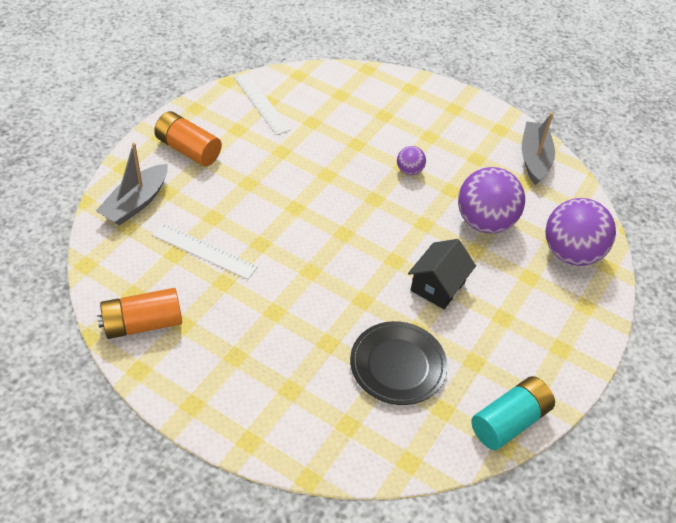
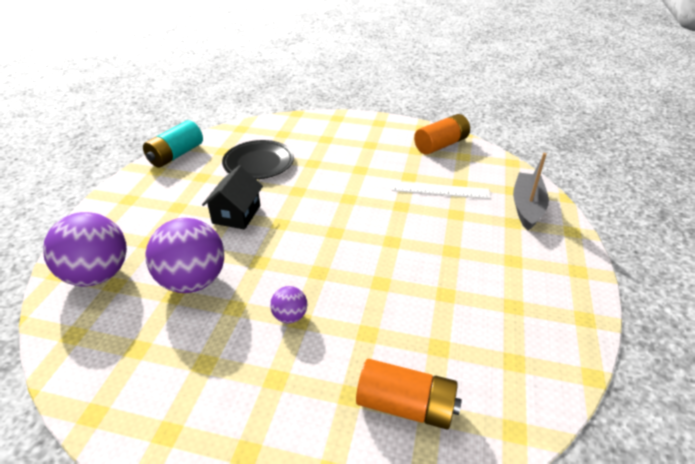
camera: 165 degrees right, 10 degrees down
(188, 149) = (537, 266): orange battery -> orange battery (406, 405)
(261, 103) = (520, 354): white ruler -> none
(534, 158) = (117, 391): grey boat -> none

